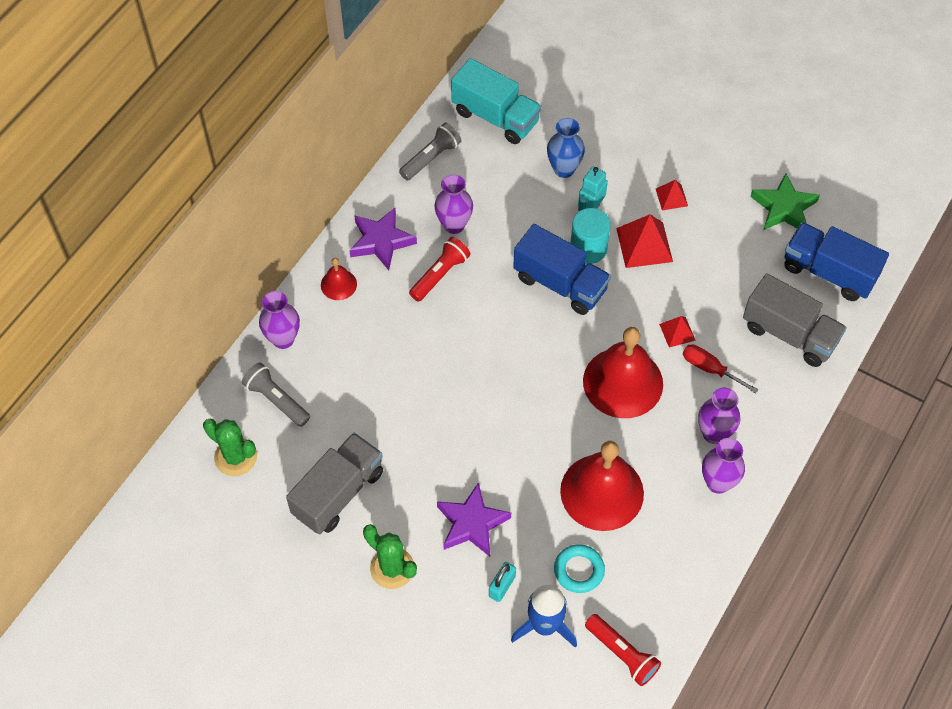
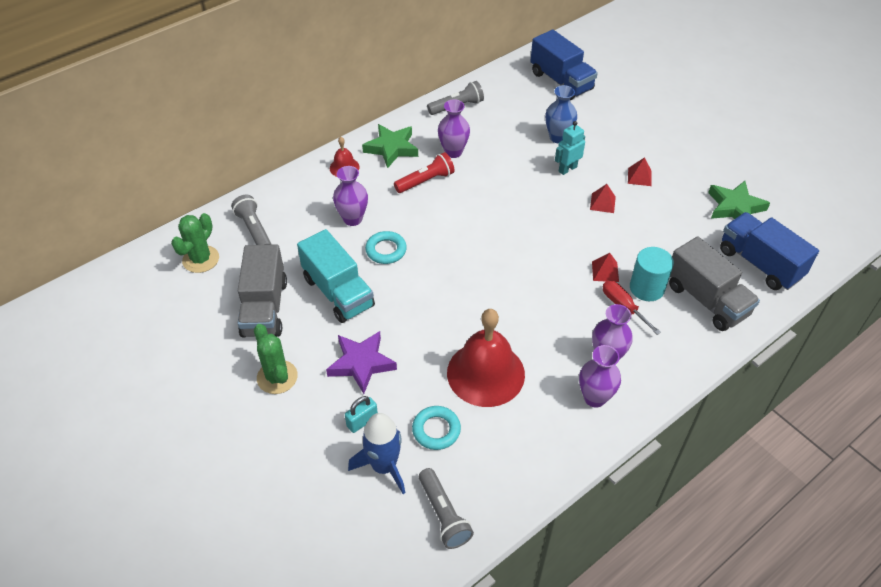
camera: 20 degrees right, 10 degrees down
(235, 457) = (201, 259): green cactus -> green cactus turned 60 degrees clockwise
(283, 339) = (282, 191): purple vase -> purple vase (353, 219)
(338, 493) = (264, 308): grey truck -> grey truck turned 120 degrees clockwise
(381, 241) = (391, 148): purple star -> green star
(436, 379) = (386, 250): none -> turquoise ring
(495, 117) = (519, 93): turquoise truck -> turquoise truck (338, 292)
(560, 283) = (520, 211): blue truck -> blue truck (561, 81)
(588, 248) = (554, 194): turquoise cylinder -> turquoise cylinder (647, 288)
(622, 654) = (443, 515): red flashlight -> grey flashlight
(623, 382) = (541, 295): red bell -> none
(644, 244) = (602, 203): red pyramid -> red pyramid, size x0.57

